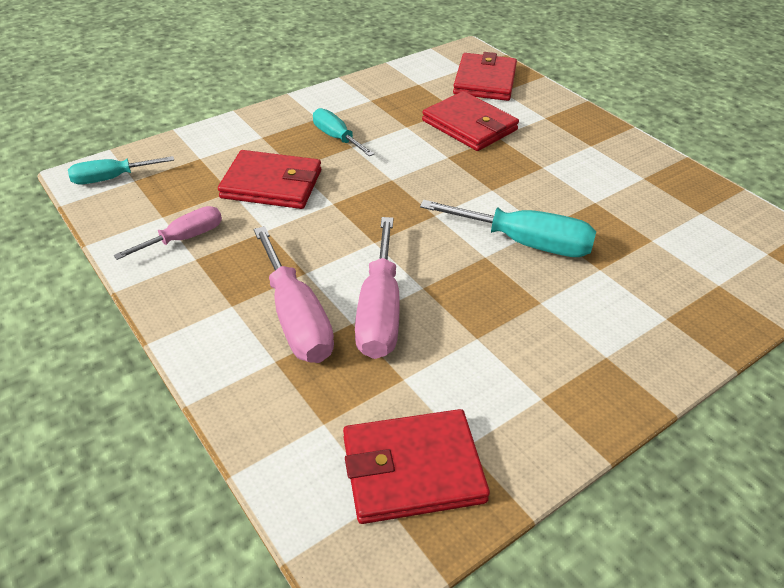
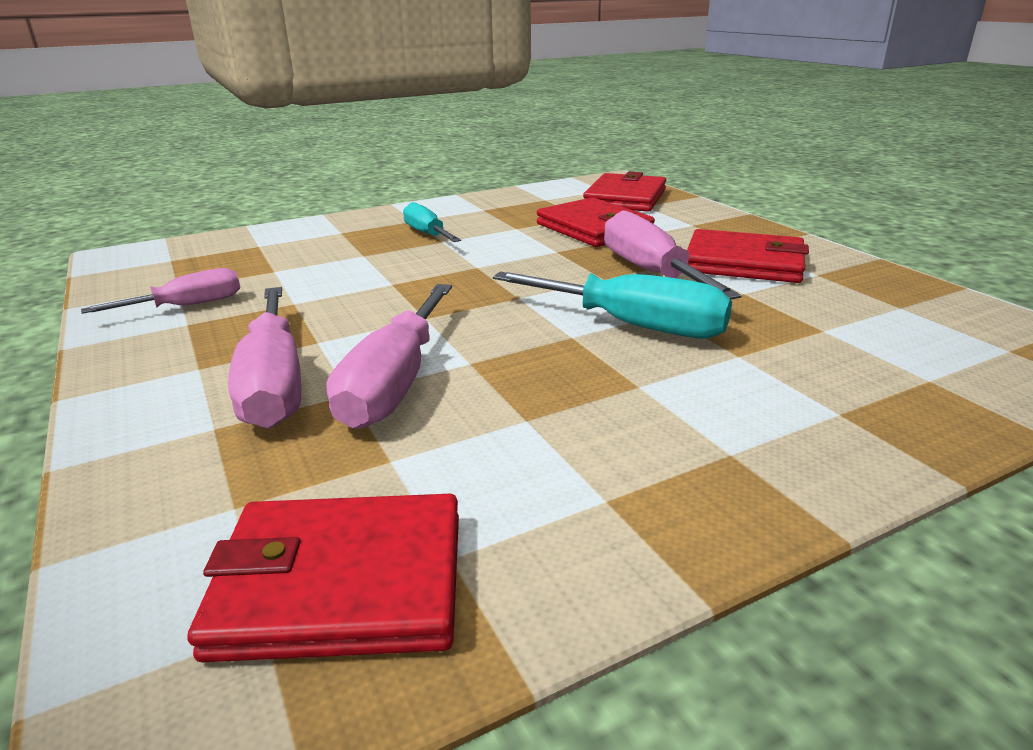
camera: 10 degrees right, 15 degrees down
(111, 178) = (146, 257): turquoise screwdriver -> none
(272, 184) = (327, 266): red wallet -> red wallet (744, 263)
(525, 181) = (650, 272): none -> pink screwdriver

